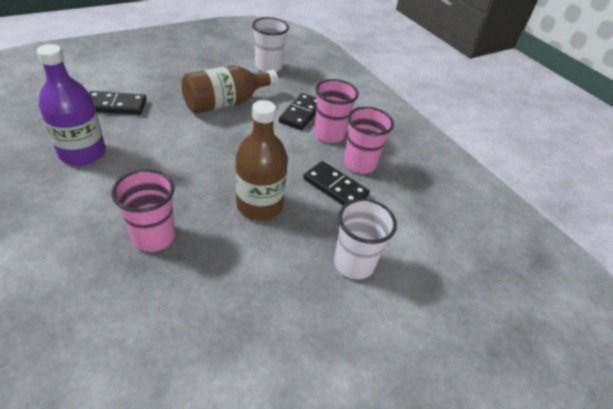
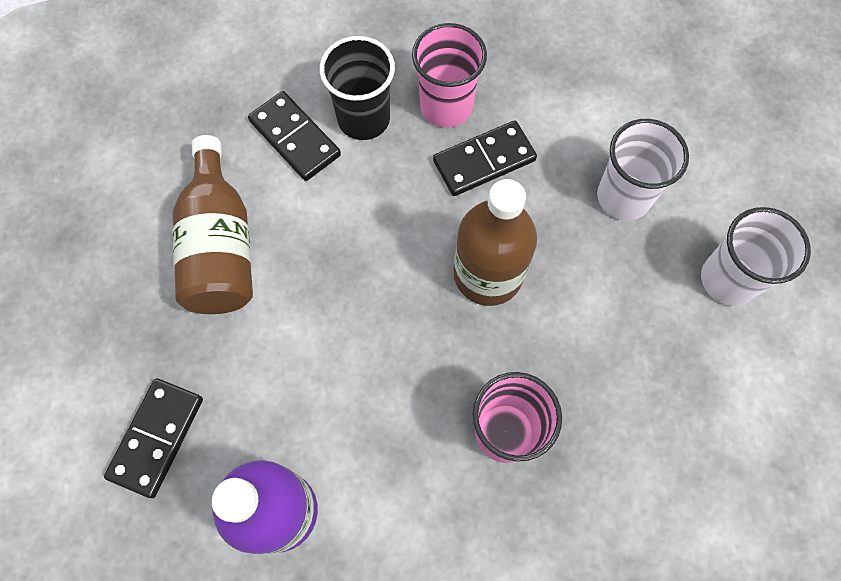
camera: 60 degrees left, 25 degrees up
(268, 67) = (130, 139): white cup -> white cup (728, 279)
(329, 134) = (363, 119): pink cup -> black cup

